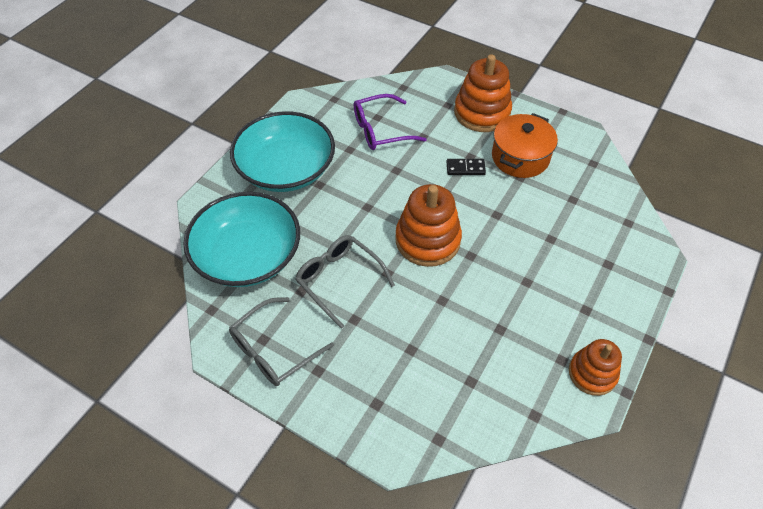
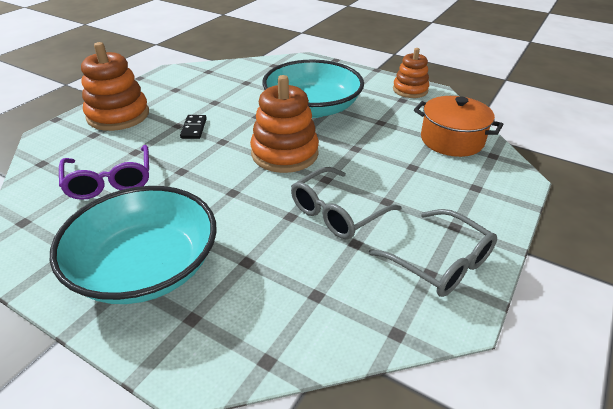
camera: 90 degrees left, 15 degrees down
(247, 255) = (302, 299): turquoise bowl -> turquoise bowl (312, 108)
(520, 157) = (189, 100): orange pot -> orange pot (451, 140)

